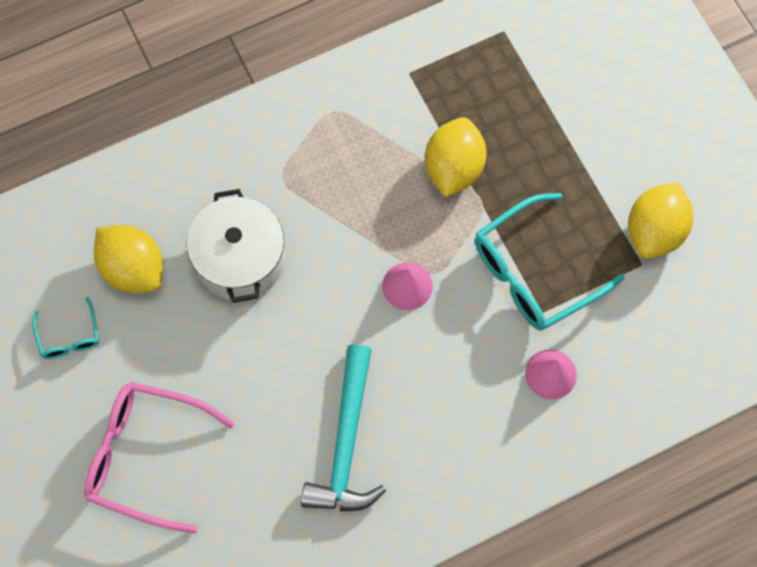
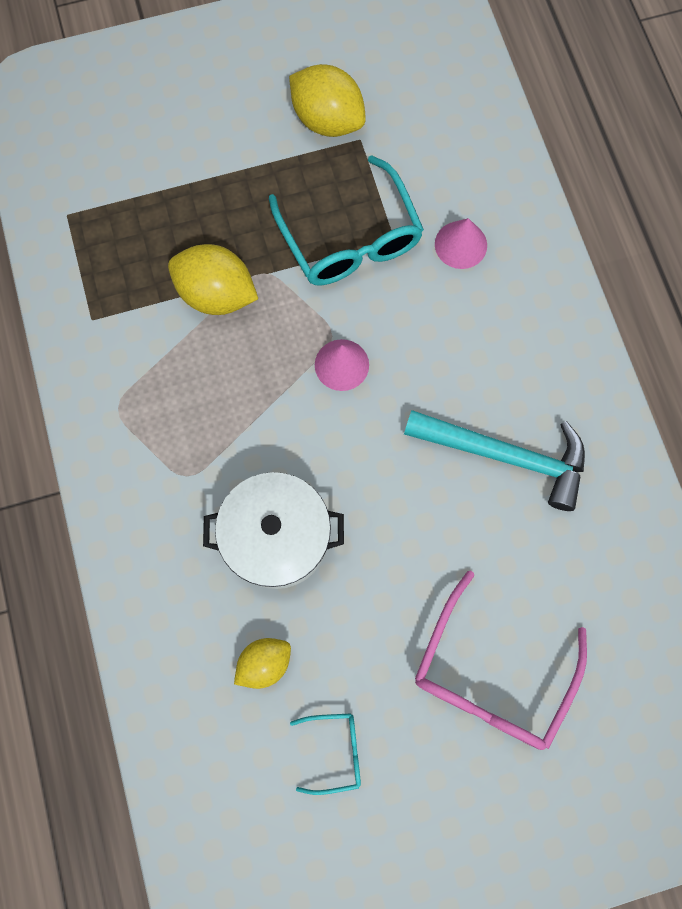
camera: 80 degrees left, 5 degrees up
(133, 269) = (264, 663): yellow lemon -> yellow lemon, size x0.62

